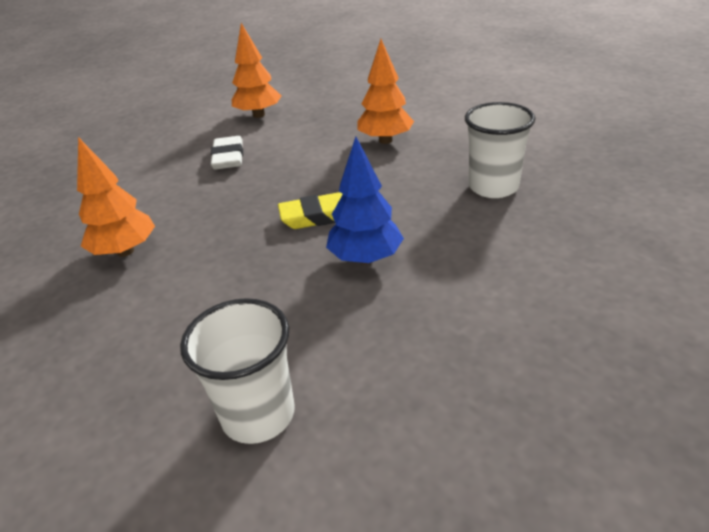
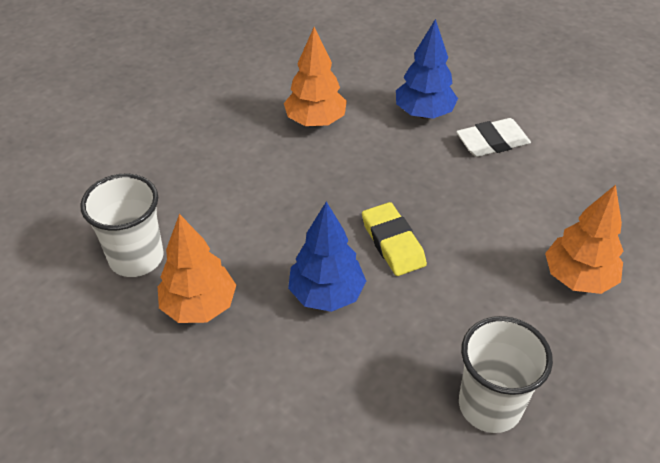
camera: 75 degrees right, 10 degrees up
(167, 186) = (424, 113): none -> blue tree
(258, 115) = (603, 141): orange tree -> orange tree (199, 306)

